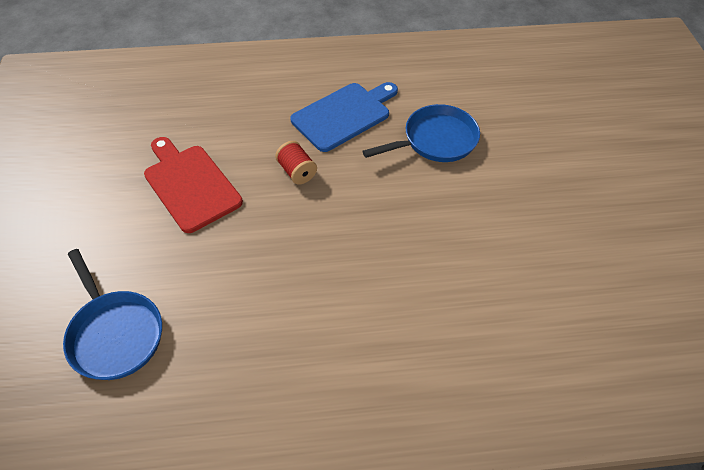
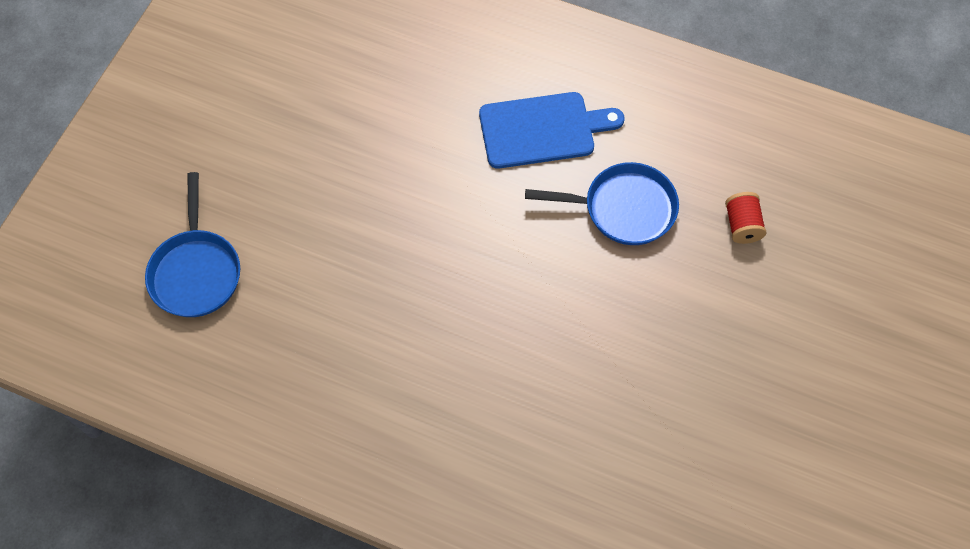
camera: 30 degrees right, 10 degrees up
(190, 185) = (336, 145): red cutting board -> none
(297, 171) = (450, 178): red spool -> red spool (742, 225)

